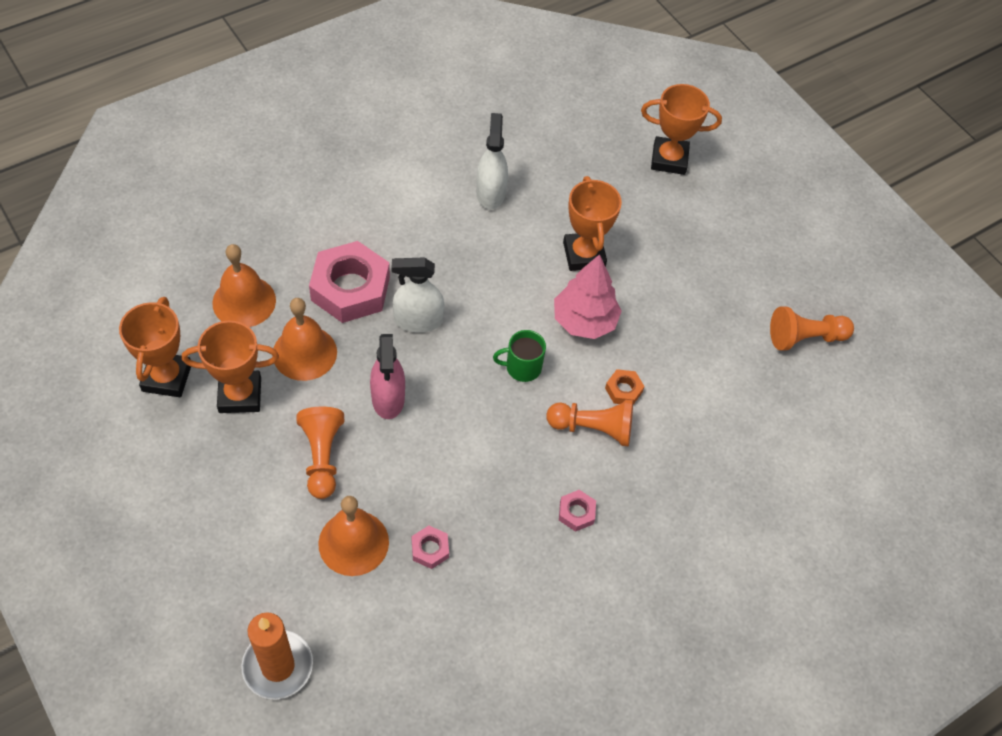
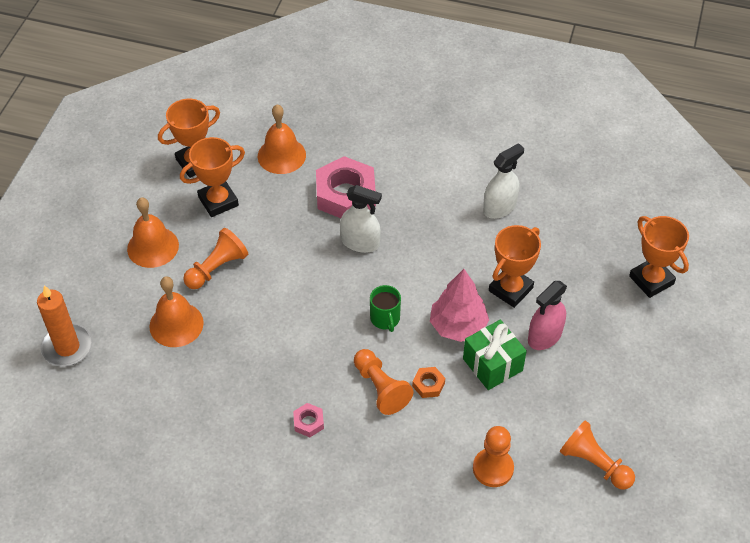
camera: 55 degrees right, 5 degrees down
(240, 395) = (218, 201): orange trophy -> orange trophy turned 75 degrees counterclockwise
(304, 353) = (277, 208): orange bell -> orange bell (153, 247)
(388, 398) = (289, 269): pink spray bottle -> pink spray bottle (544, 336)
(418, 320) = (360, 242): white spray bottle -> white spray bottle turned 150 degrees clockwise
(430, 549) = (208, 364): pink nut -> none
(522, 367) = (385, 318): green mug -> green mug turned 150 degrees counterclockwise
(647, 328) = (492, 364): none -> green gift
(749, 410) = (493, 468): none -> orange pawn

